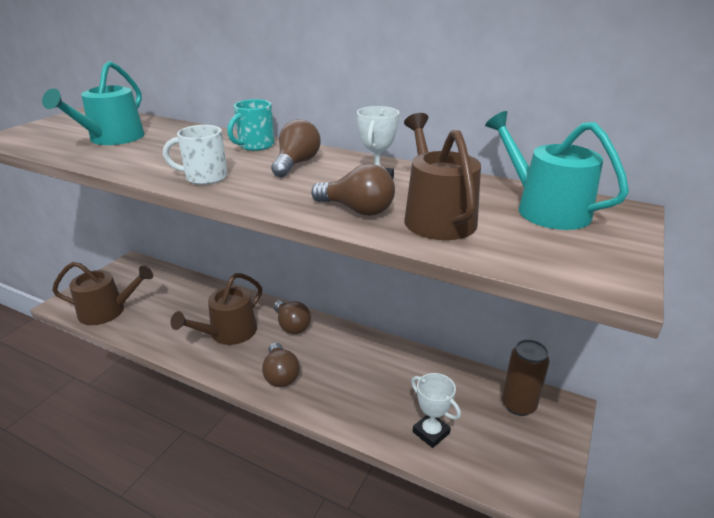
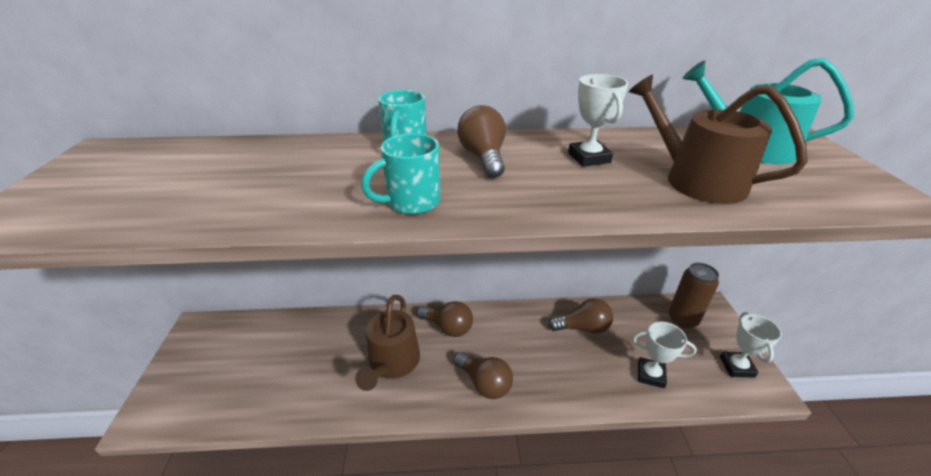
camera: 30 degrees left, 5 degrees up
(107, 311) = (219, 401): brown watering can -> none
(112, 139) = (199, 182): turquoise watering can -> none
(204, 177) = (411, 202): white mug -> turquoise mug
(357, 210) = (625, 193): brown light bulb -> brown light bulb (583, 328)
(532, 467) = (736, 367): none -> white trophy

